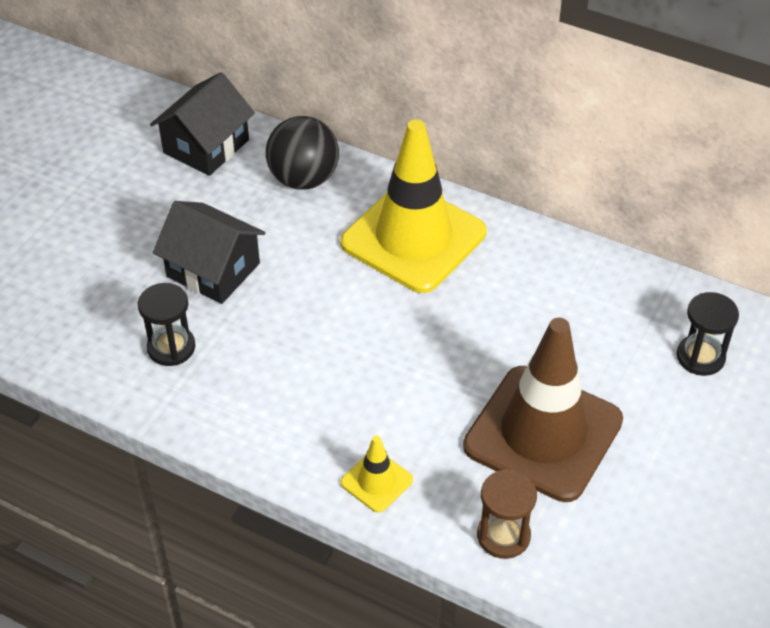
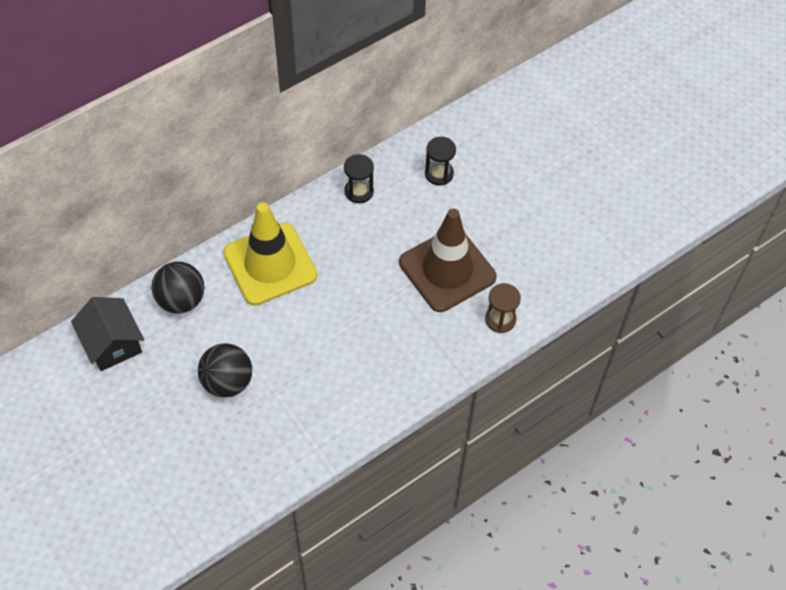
camera: 65 degrees left, 10 degrees up
(171, 347) = (277, 429): black hourglass -> black hourglass (359, 191)
(213, 270) = (227, 382): black house -> black ball
(376, 481) = (435, 362): yellow traffic cone -> none

